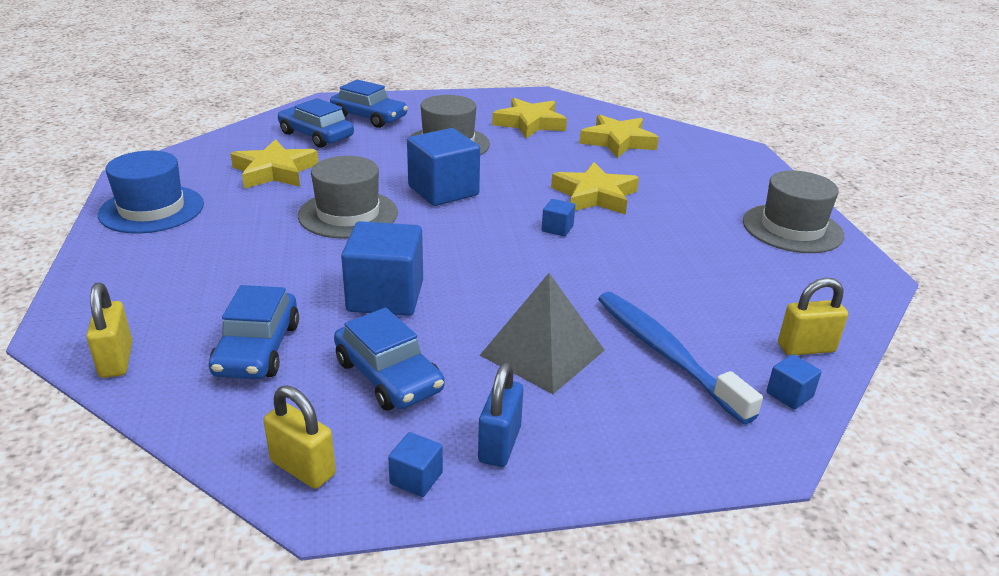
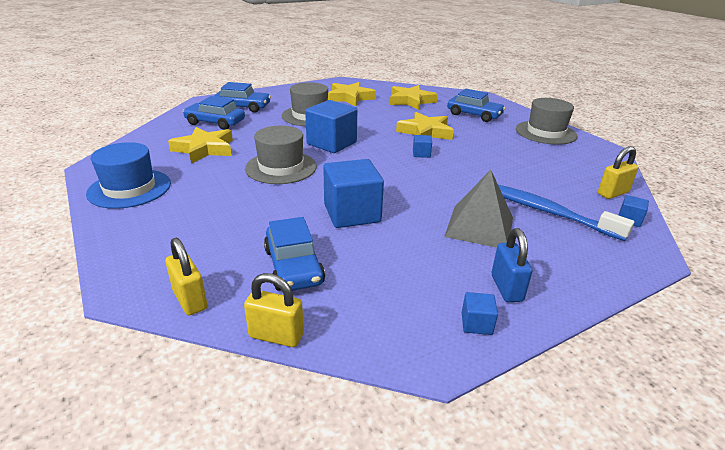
camera: 20 degrees left, 0 degrees up
(303, 468) = (397, 339): yellow padlock -> yellow padlock (276, 336)
(388, 376) = (399, 263): blue car -> blue car (474, 115)

